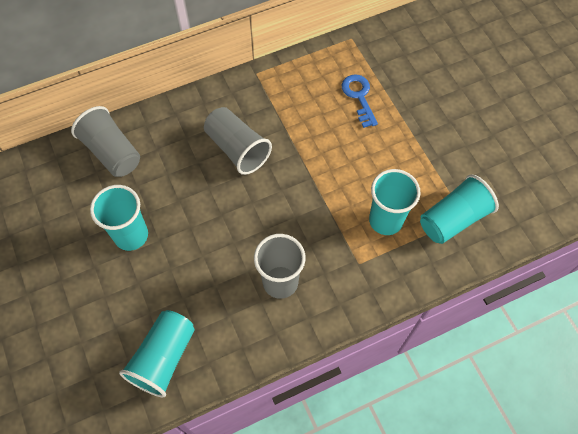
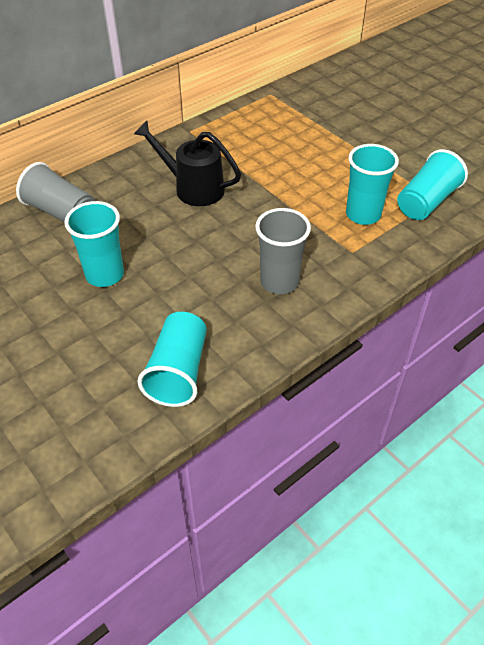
camera: 15 degrees left, 15 degrees down
(237, 149) = (192, 188): grey cup -> black watering can
(359, 97) = (296, 132): blue key -> none

